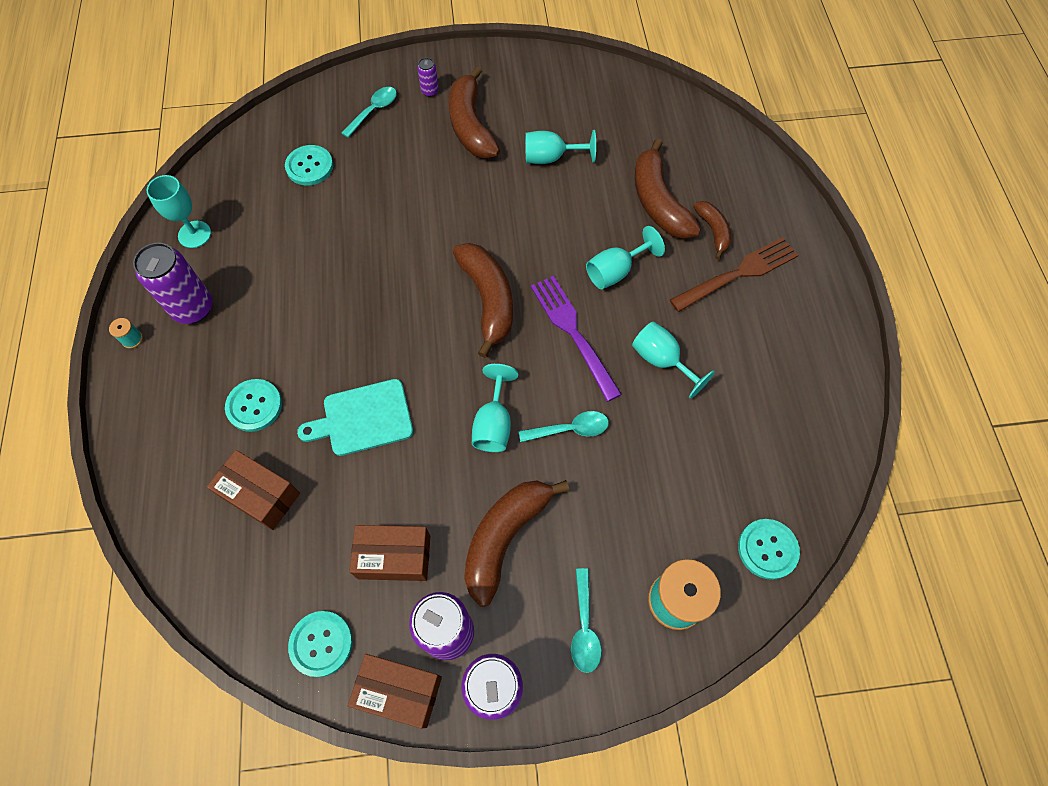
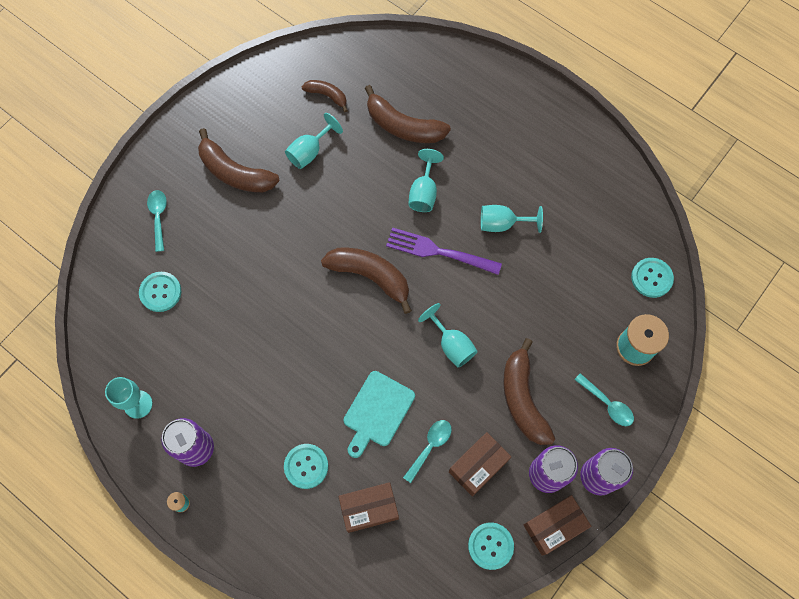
camera: 45 degrees left, 5 degrees up
(430, 91) = (181, 171): purple can -> none
(570, 429) = (494, 308): turquoise spoon -> turquoise spoon (430, 446)
(713, 231) = (452, 118): brown banana -> brown banana (327, 95)
(738, 274) = (491, 133): brown fork -> none

